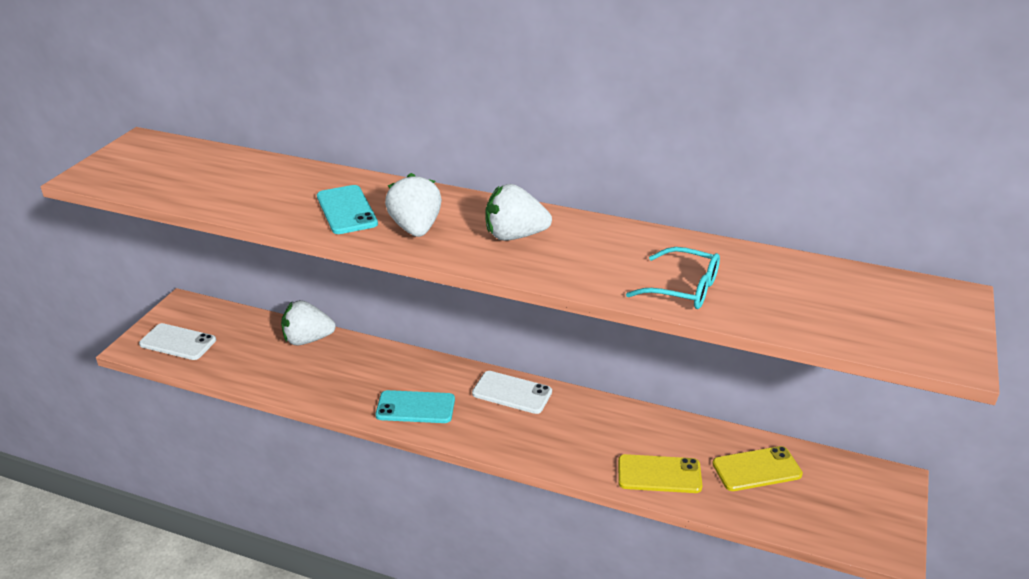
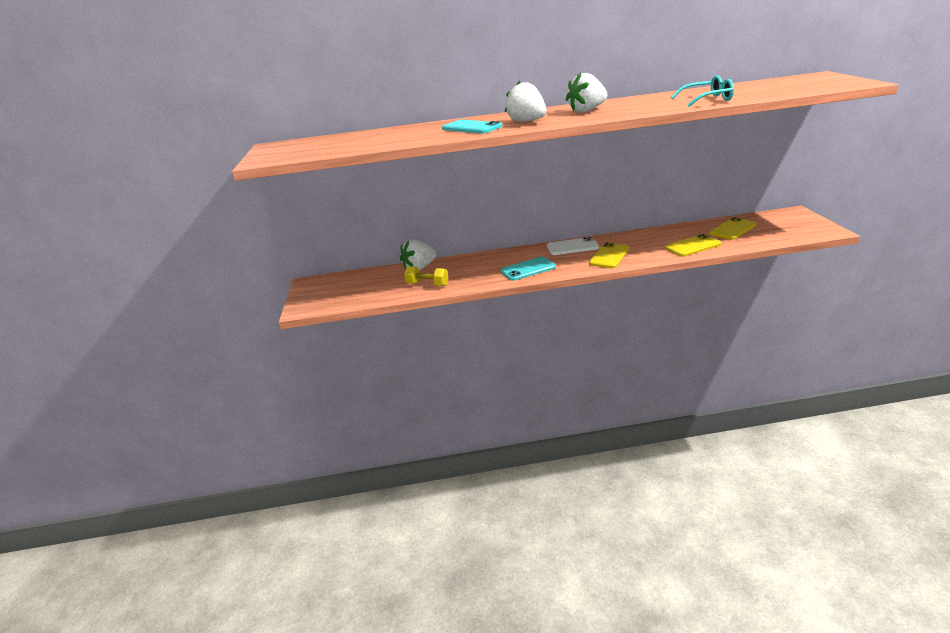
camera: 25 degrees left, 5 degrees down
(178, 342) = (331, 296): white phone -> none
(285, 375) = (427, 284): none -> yellow dumbbell
(534, 435) = (609, 256): none -> yellow phone

